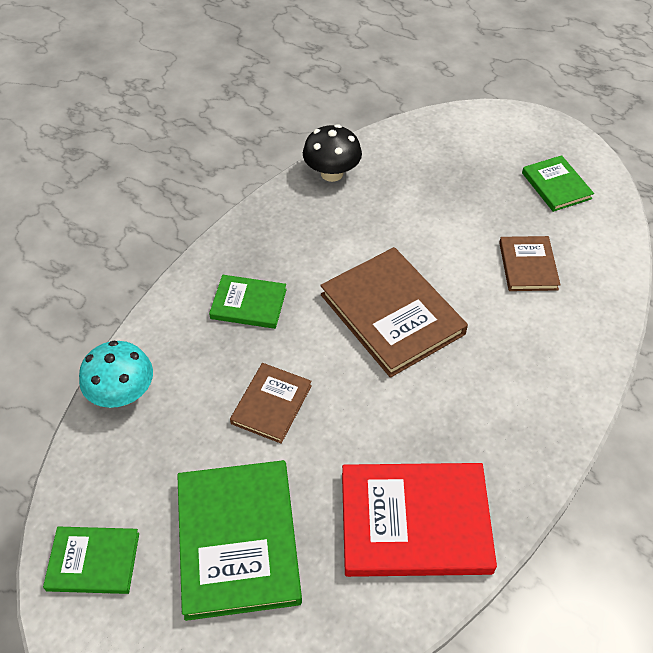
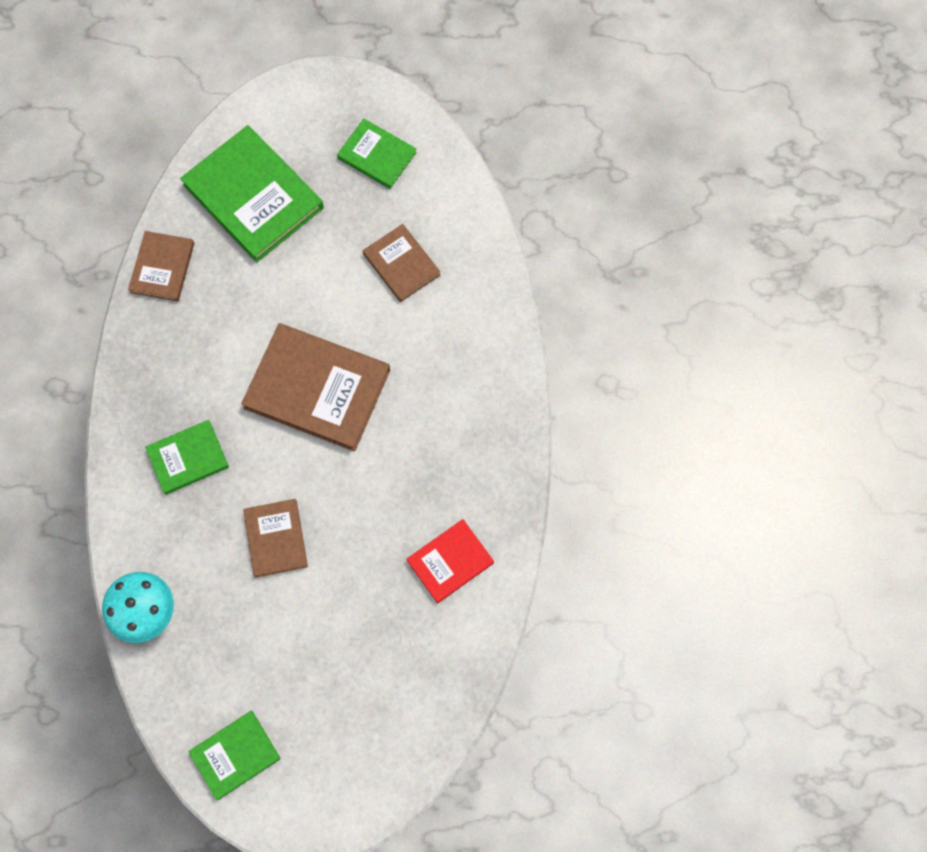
camera: 35 degrees left, 20 degrees up
(238, 540) = (331, 664): green book -> green book (253, 196)
(332, 173) = (162, 267): black mushroom -> brown book
(415, 522) = (450, 561): red book -> red book, size x0.55

